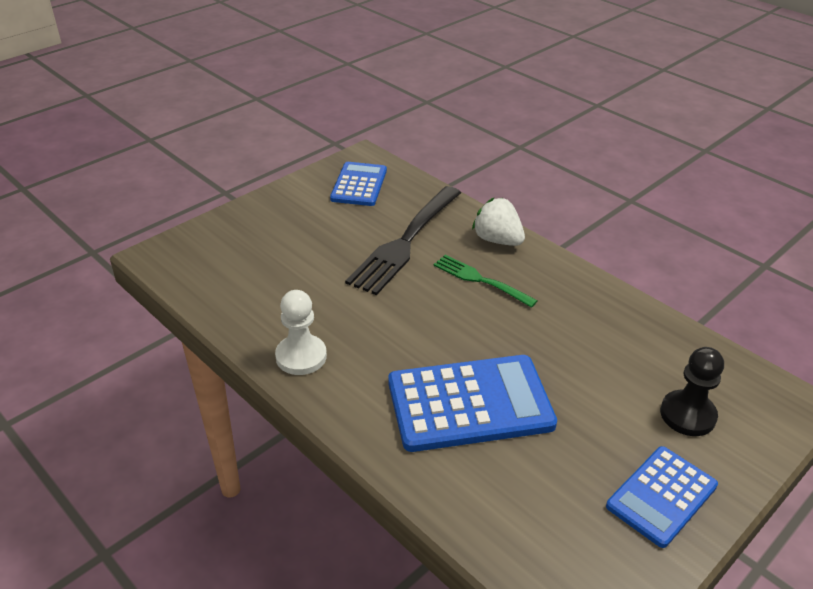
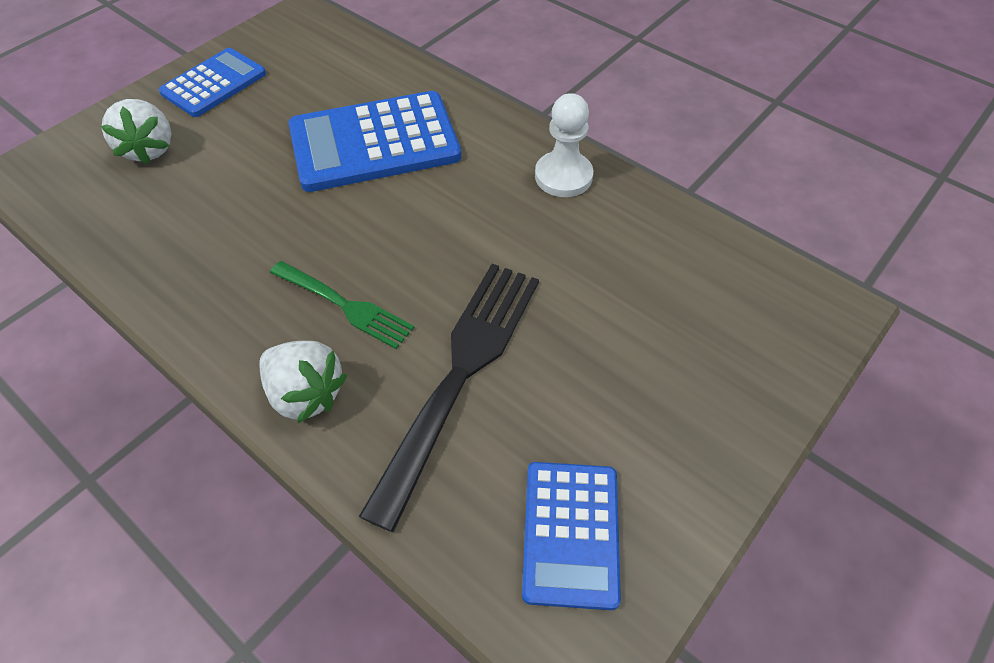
camera: 175 degrees right, 15 degrees up
(687, 415) = (149, 149): black pawn -> white strawberry

